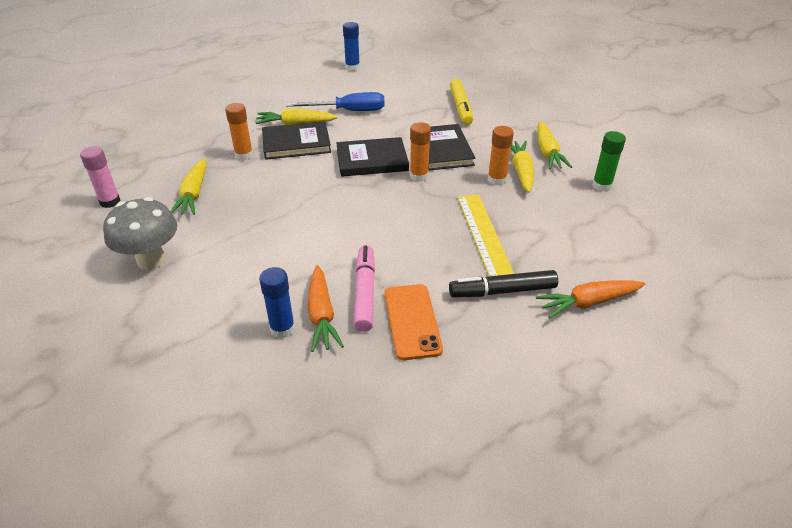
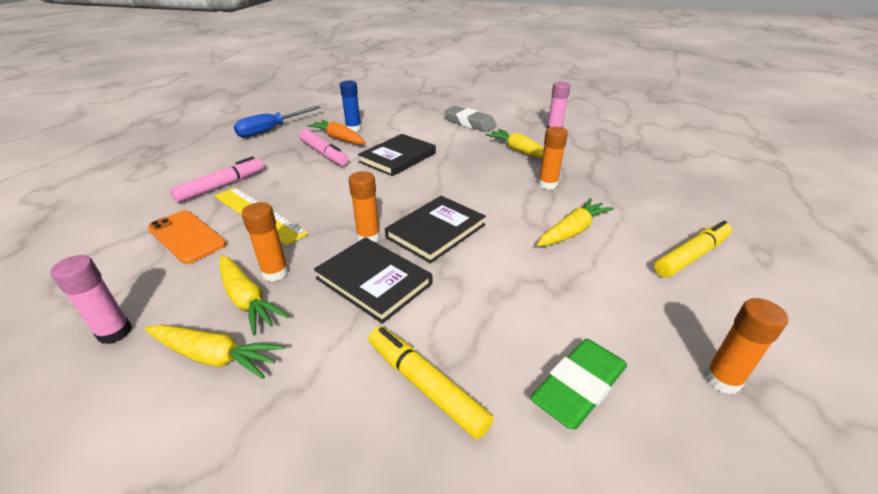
camera: 140 degrees right, 5 degrees down
(151, 260) = (469, 123): grey mushroom -> grey eraser
(268, 91) = (691, 256): none -> yellow marker
(296, 143) = (530, 213): black book -> black book (397, 157)
(348, 111) = (558, 278): blue screwdriver -> blue screwdriver (271, 130)
(352, 67) = (722, 380): blue glue stick -> orange glue stick
(404, 85) = (578, 387): none -> green eraser
(412, 321) = (279, 153): orange phone -> orange phone (186, 236)
(502, 291) = (222, 186): black marker -> pink marker
(547, 152) = (215, 356): yellow carrot -> yellow carrot turned 150 degrees clockwise
(588, 303) = (143, 204): orange carrot -> none
(601, 185) = (115, 332): green glue stick -> pink glue stick

